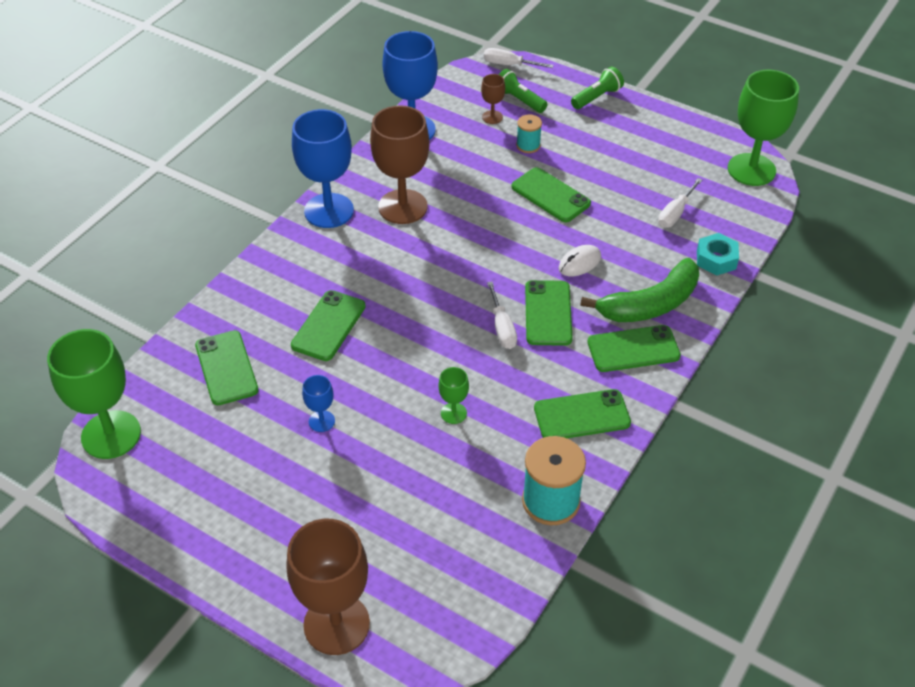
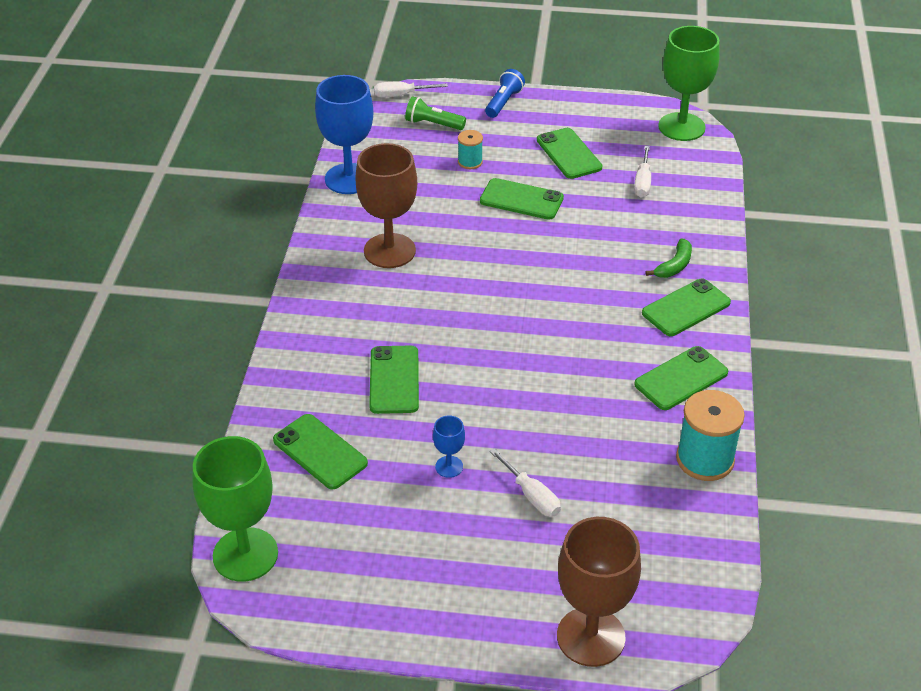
camera: 25 degrees left, 5 degrees down
(329, 211) = (319, 276): blue goblet -> none
(453, 413) = (567, 416): green goblet -> none
(492, 117) = (418, 146): brown goblet -> none
(502, 327) = (558, 327): white screwdriver -> white screwdriver (531, 495)
(548, 313) = (591, 302): green phone -> green phone (569, 154)
(579, 263) = (588, 250): white mouse -> none
(597, 97) = (504, 102): green flashlight -> blue flashlight
(650, 304) = (674, 266): green banana -> green banana, size x0.52
(716, 259) = (703, 211): turquoise nut -> none

